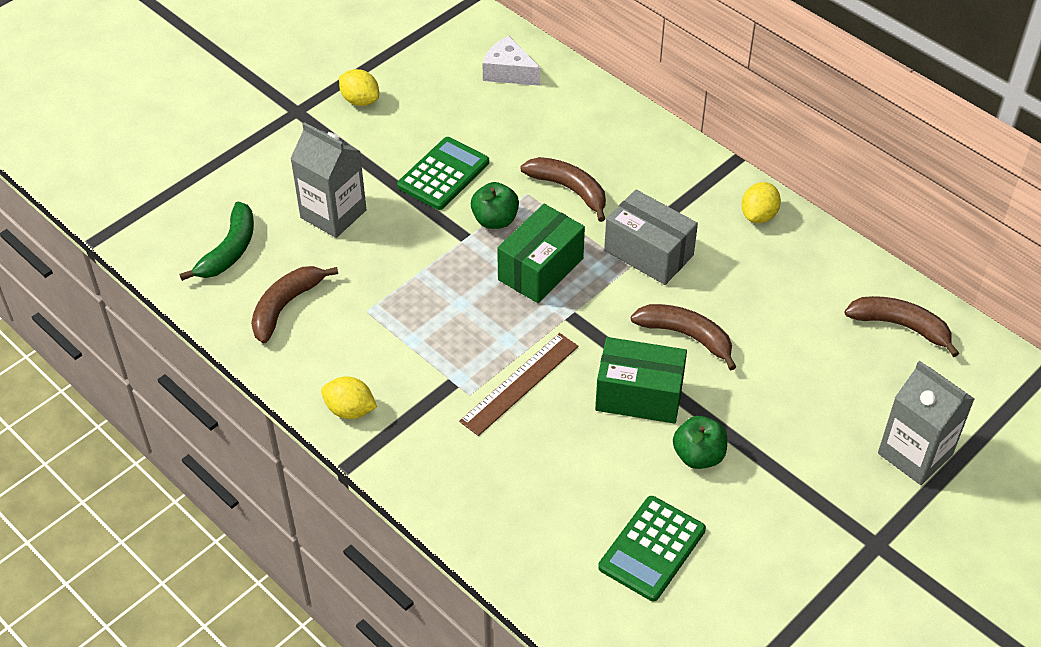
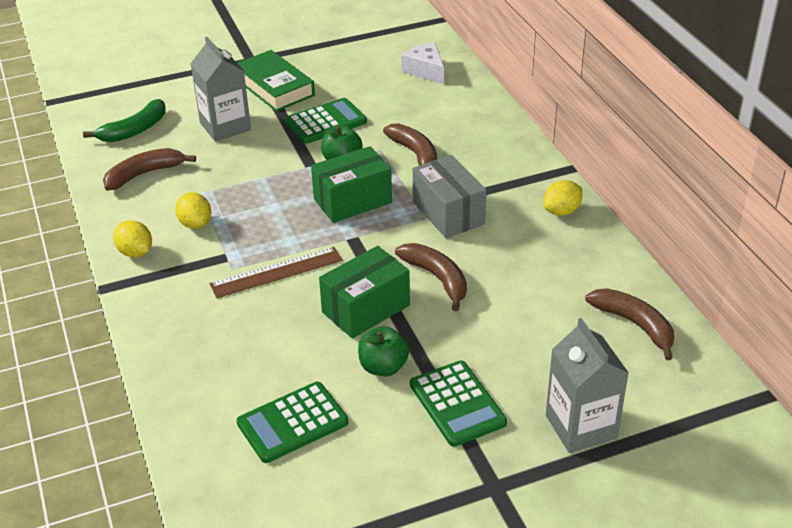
camera: 25 degrees right, 10 degrees down
(352, 143) = (274, 87): none -> green book
(360, 100) = (300, 63): yellow lemon -> yellow lemon (195, 224)
(639, 396) = (366, 309): green box -> green box turned 75 degrees counterclockwise
(792, 470) = (457, 404): none -> green calculator

